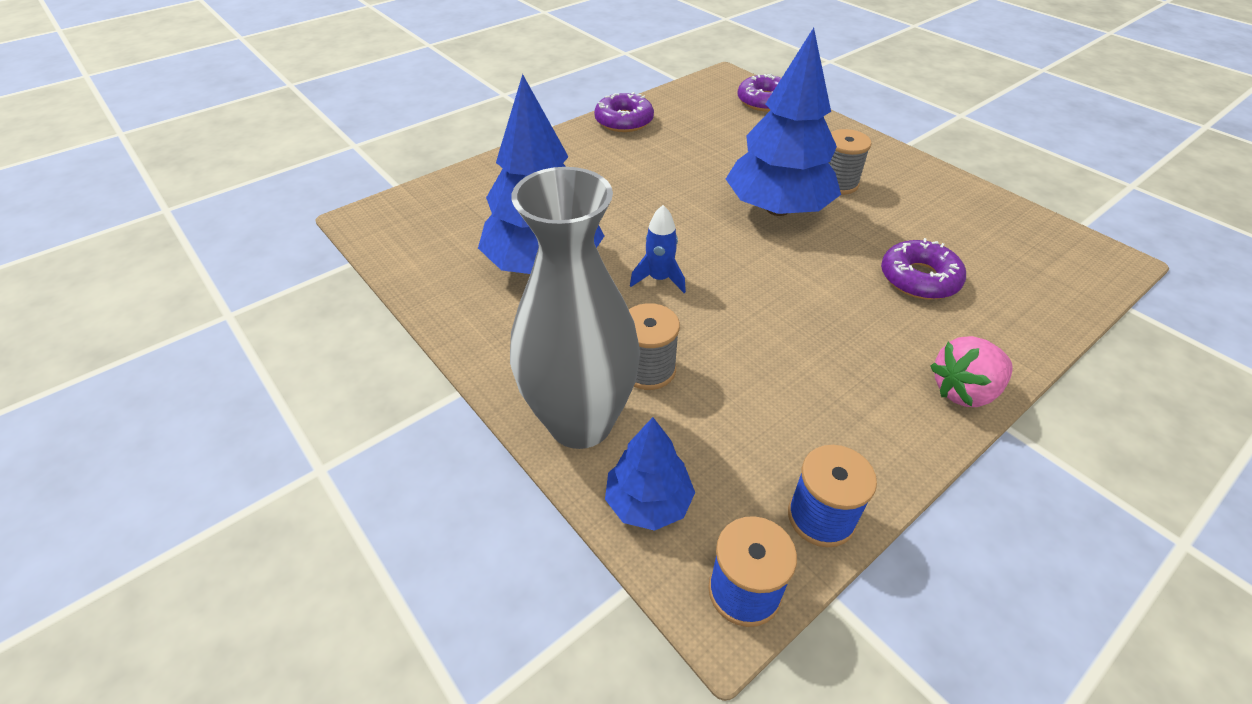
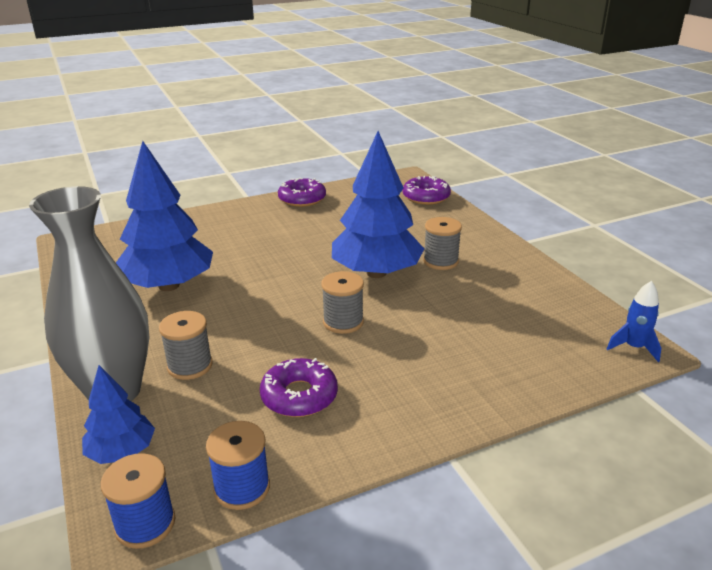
camera: 15 degrees right, 15 degrees down
(659, 279) = (245, 308): blue rocket -> blue rocket (633, 347)
(784, 279) = (343, 322): none -> grey spool
(919, 278) = (456, 338): purple donut -> purple donut (299, 396)
(963, 391) = (429, 424): pink strawberry -> none

